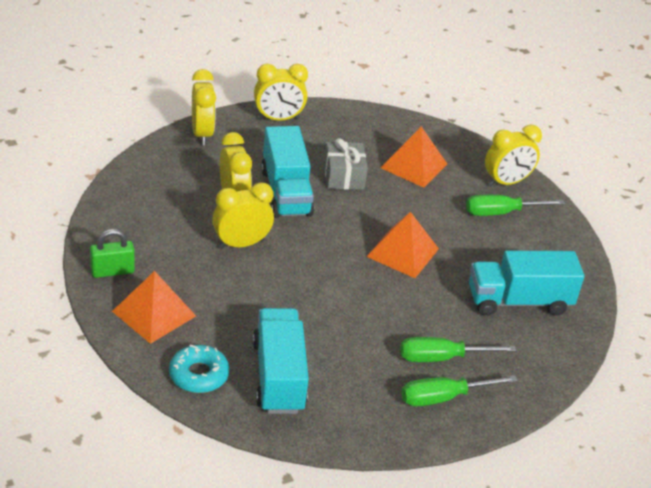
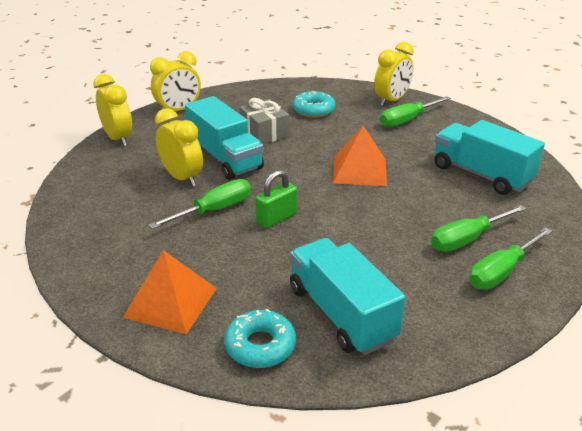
camera: 20 degrees left, 5 degrees down
(112, 271) = (100, 278): green padlock -> green padlock (276, 218)
(241, 244) = (215, 210): yellow clock -> green screwdriver
(414, 165) = (313, 110): orange pyramid -> turquoise donut
(518, 301) = (481, 174): turquoise truck -> turquoise truck turned 75 degrees clockwise

